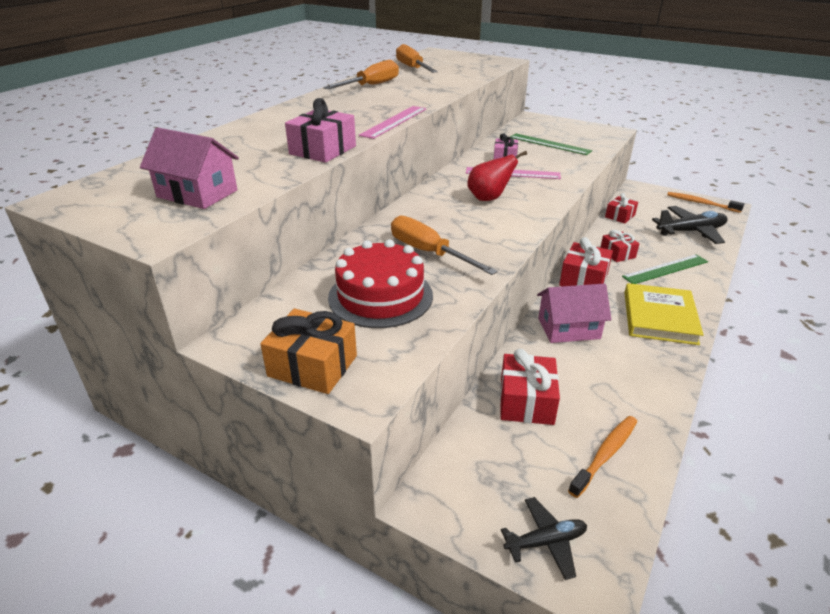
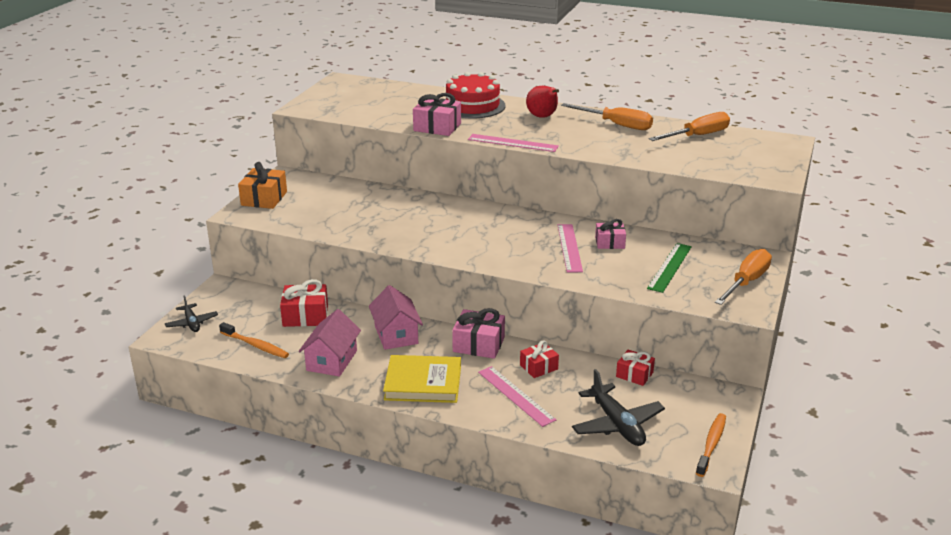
camera: 80 degrees right, 5 degrees down
(197, 194) = (354, 106): pink house -> pink house (332, 360)
(380, 296) = (336, 209): red cake -> red cake (472, 106)
(429, 252) = (397, 219): orange screwdriver -> orange screwdriver (746, 282)
(489, 198) = (504, 238): red pear -> red pear (543, 117)
(583, 279) = (478, 344): red gift -> pink gift
(665, 269) = (515, 395): green ruler -> pink ruler

